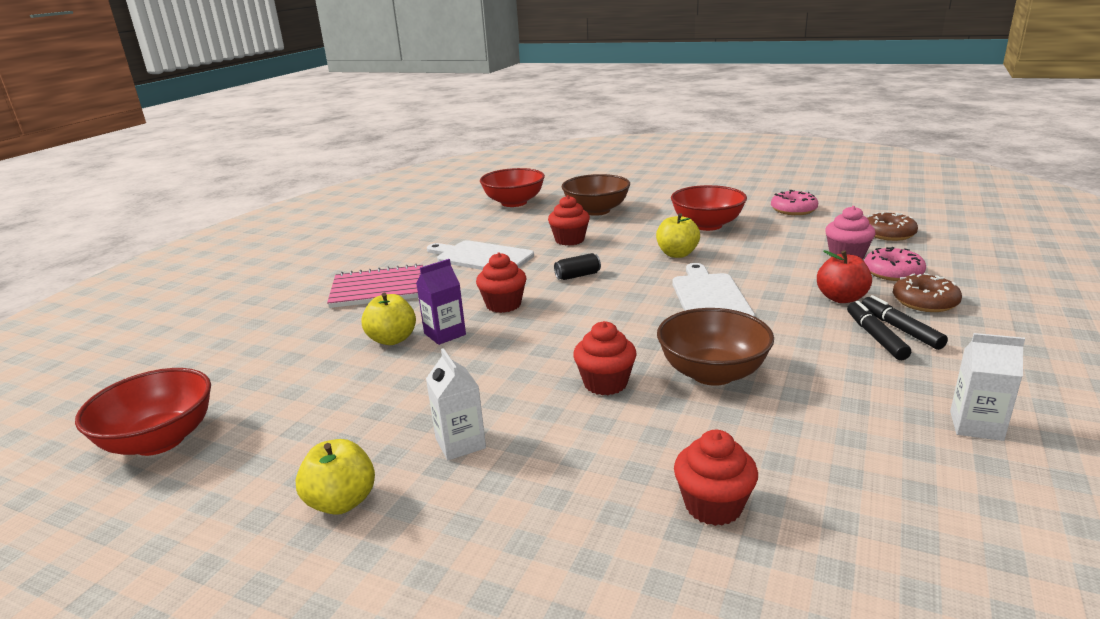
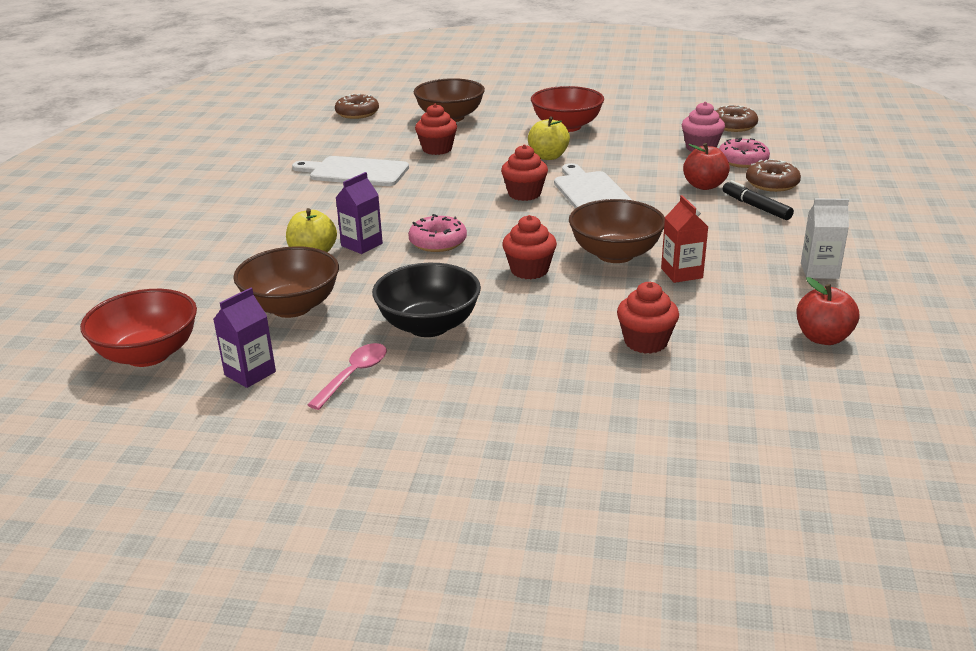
camera: 15 degrees left, 5 degrees up
(237, 481) = (250, 373): none -> purple carton
(333, 400) = (291, 307): none -> brown bowl
(342, 502) = (354, 375): yellow apple -> pink spoon
(378, 289) = (266, 210): pink notebook -> none
(460, 443) = (428, 326): white carton -> black bowl
(503, 305) = (403, 215): red cupcake -> red cupcake (524, 194)
(514, 203) = (357, 113): red bowl -> brown donut
(578, 276) = (462, 183): black can -> none
(787, 408) = (681, 273): none -> red carton
(793, 210) = (643, 107): pink donut -> pink donut (438, 242)
(875, 337) = (737, 214): black marker -> none
(972, 537) = (823, 338): none -> red apple

